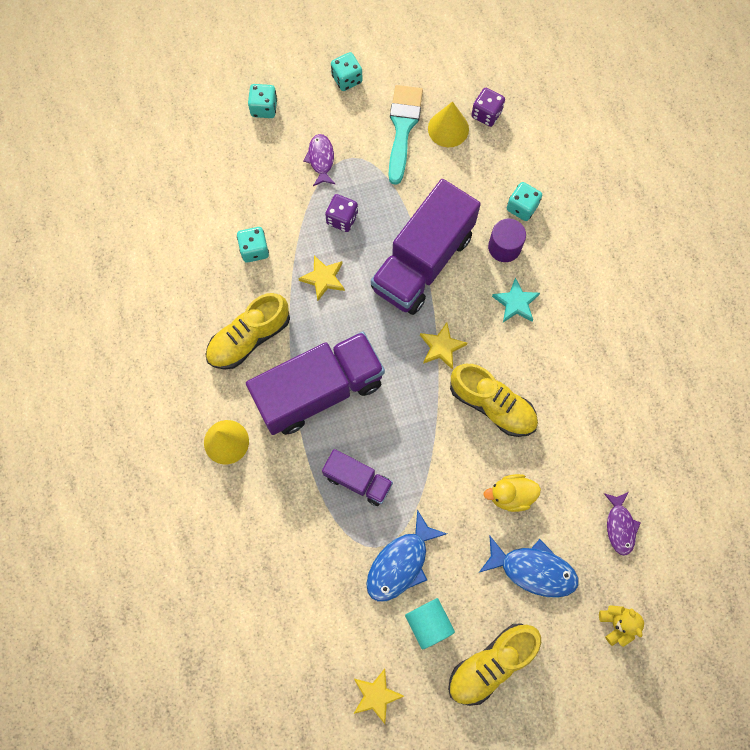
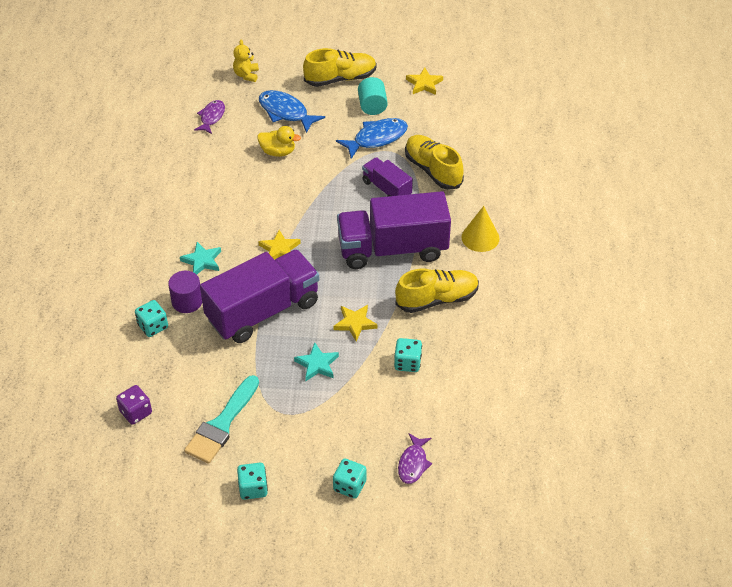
camera: 160 degrees left, 25 degrees down
(321, 159) = (314, 420): purple fish -> purple fish (413, 463)
(342, 219) = (317, 364): purple dice -> turquoise star
(448, 128) = (179, 410): yellow cone -> none
(492, 405) = (260, 204): yellow shoe -> yellow shoe (433, 170)

